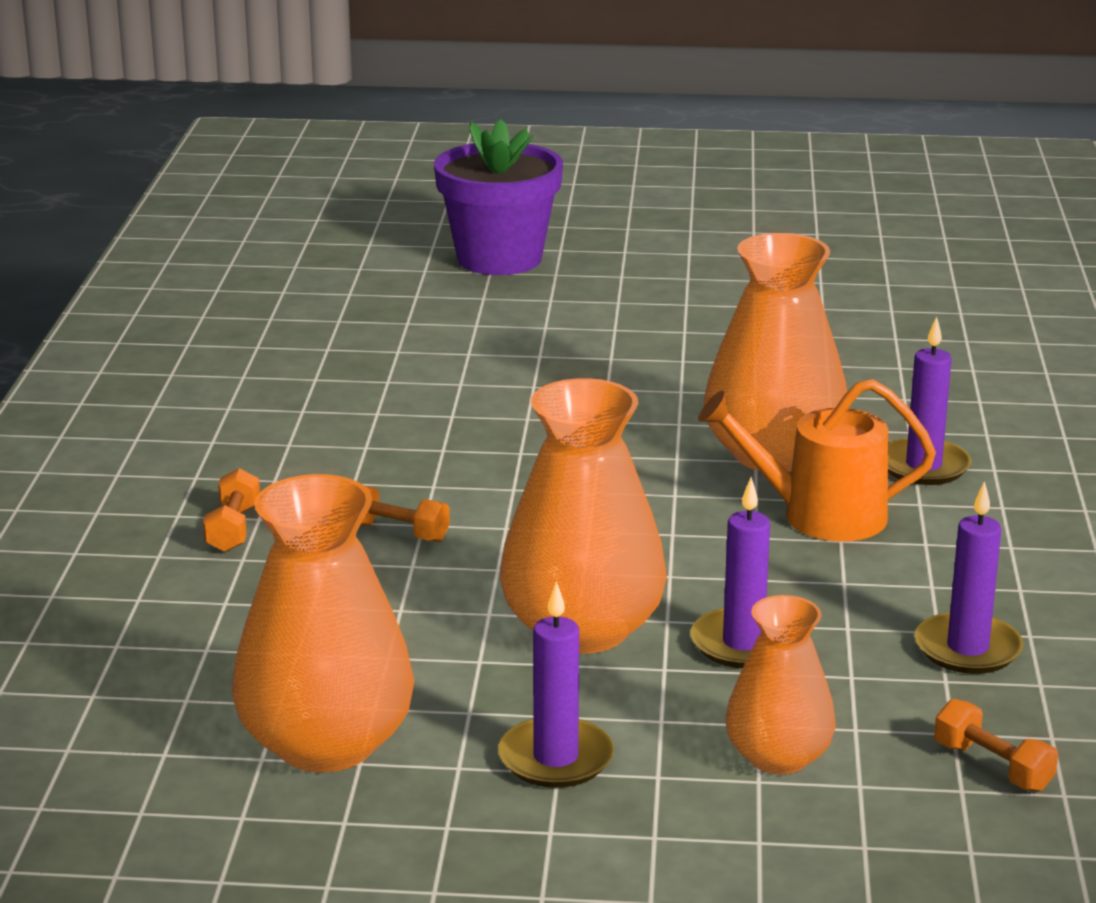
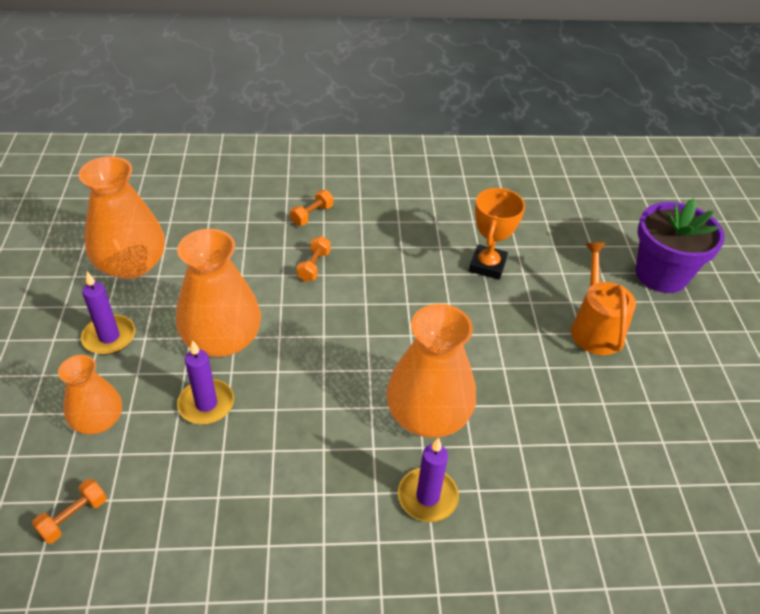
camera: 80 degrees right, 20 degrees up
(233, 529) = (312, 215): orange dumbbell -> orange dumbbell turned 45 degrees counterclockwise
(441, 378) = (487, 265): none -> orange trophy
(821, 516) = (351, 439): orange watering can -> orange watering can (595, 328)
(967, 649) = (197, 511): purple candle -> none

